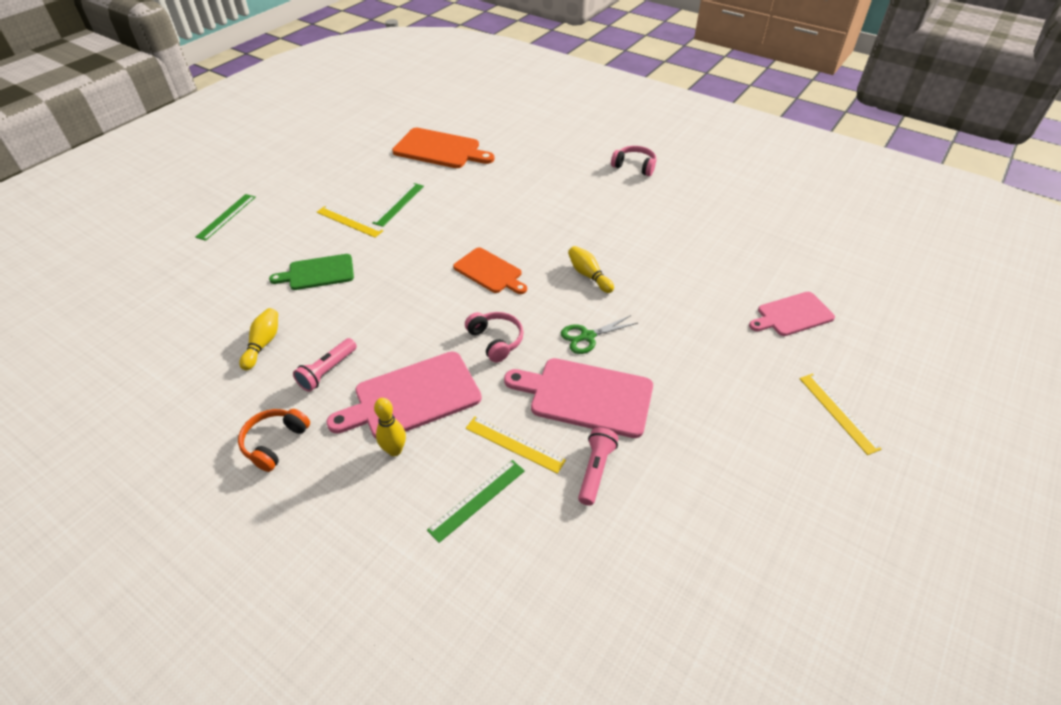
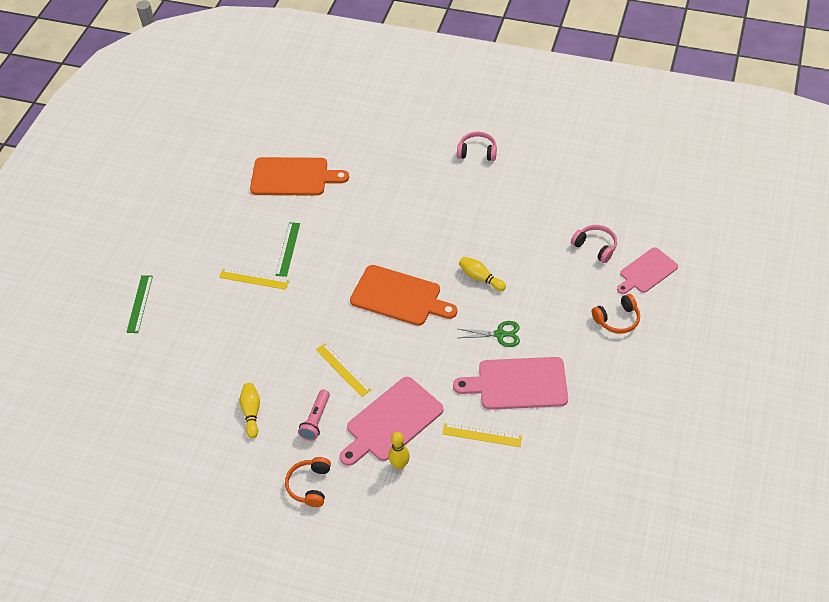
camera: 15 degrees left, 5 degrees up
(318, 273) = (257, 337): green cutting board -> none
(477, 499) = (473, 481): green ruler -> none
(490, 272) = (399, 296): orange cutting board -> orange cutting board, size x1.53
(496, 340) = (432, 357): pink headphones -> pink headphones (595, 247)
(587, 337) = (500, 334): green scissors -> green scissors turned 135 degrees counterclockwise
(595, 470) = (545, 437): pink flashlight -> none
(739, 357) = (617, 319): none -> orange headphones
(838, 412) = (696, 345): yellow ruler -> yellow ruler (343, 369)

